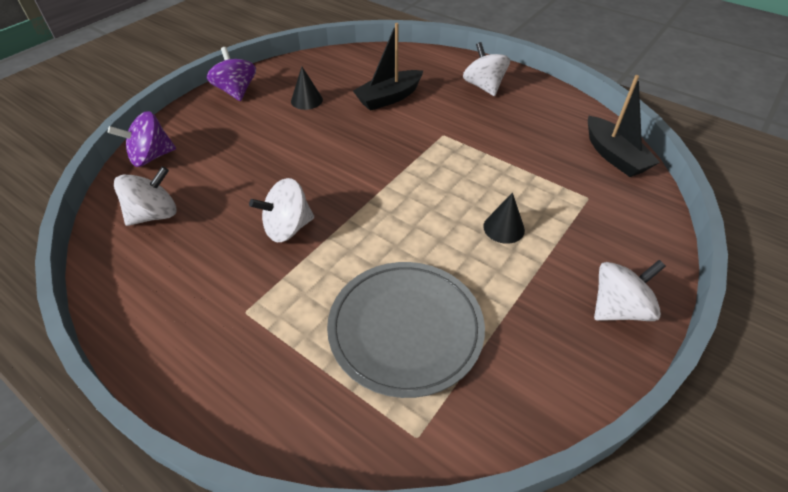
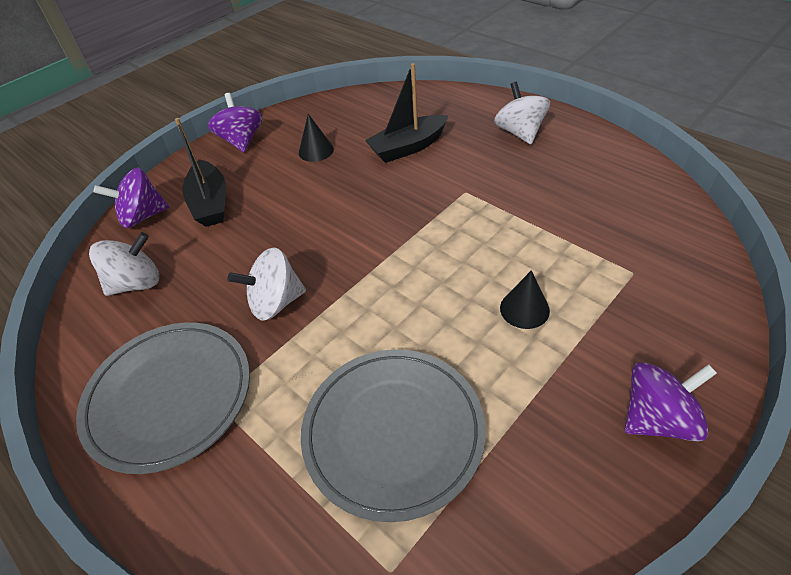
camera: 10 degrees right, 0 degrees up
(201, 309) = (169, 397): none -> grey plate
(614, 156) = (671, 219): black boat -> black boat (210, 203)
(618, 308) = (657, 418): white spinning top -> purple spinning top

